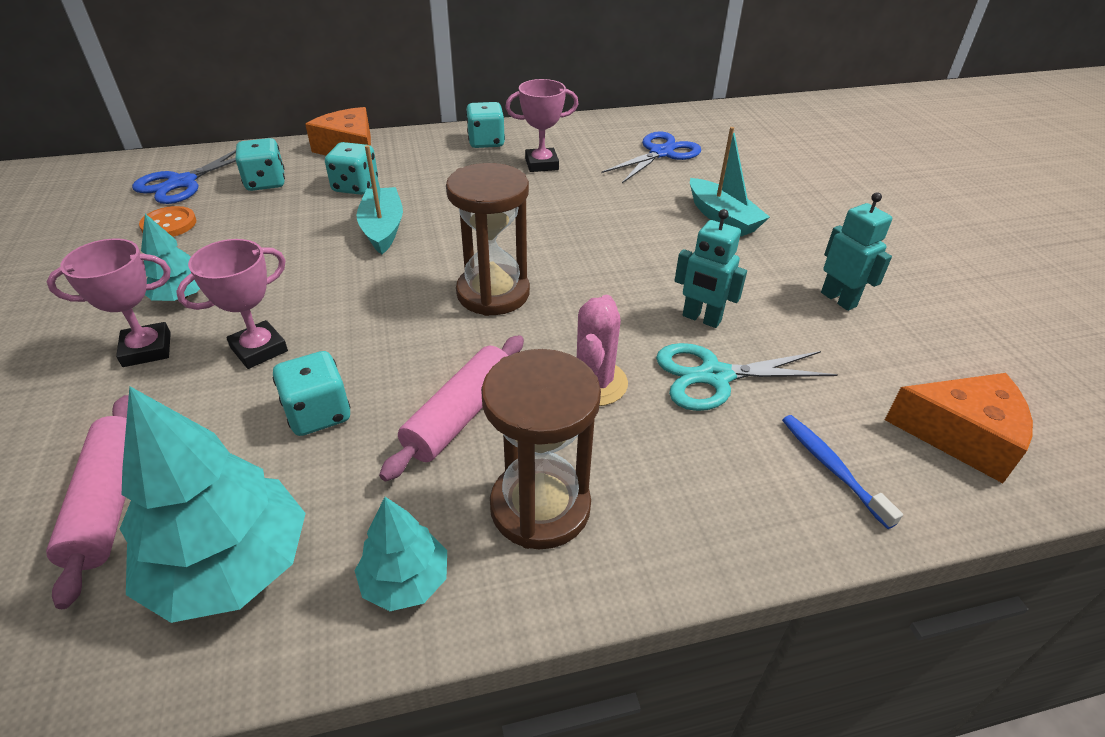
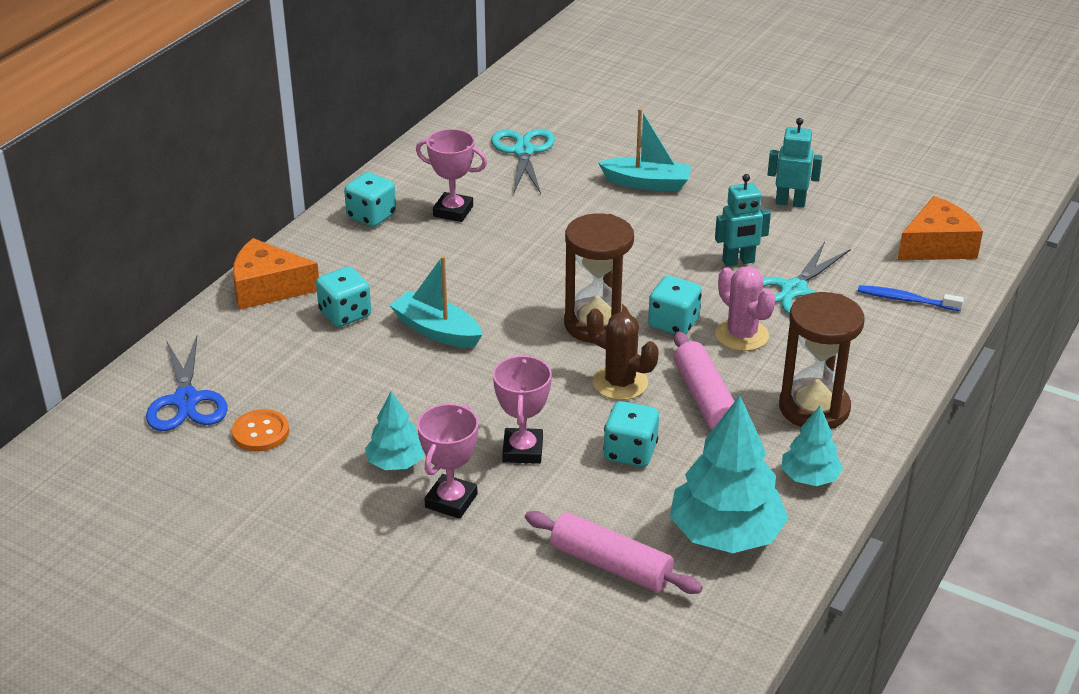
camera: 45 degrees left, 5 degrees down
(266, 183) = (261, 356): turquoise dice -> turquoise dice (673, 323)
(422, 350) = (620, 383): none -> brown cactus
(541, 164) = (453, 211): pink trophy -> pink trophy turned 75 degrees clockwise
(661, 153) = (523, 151): blue scissors -> turquoise scissors

